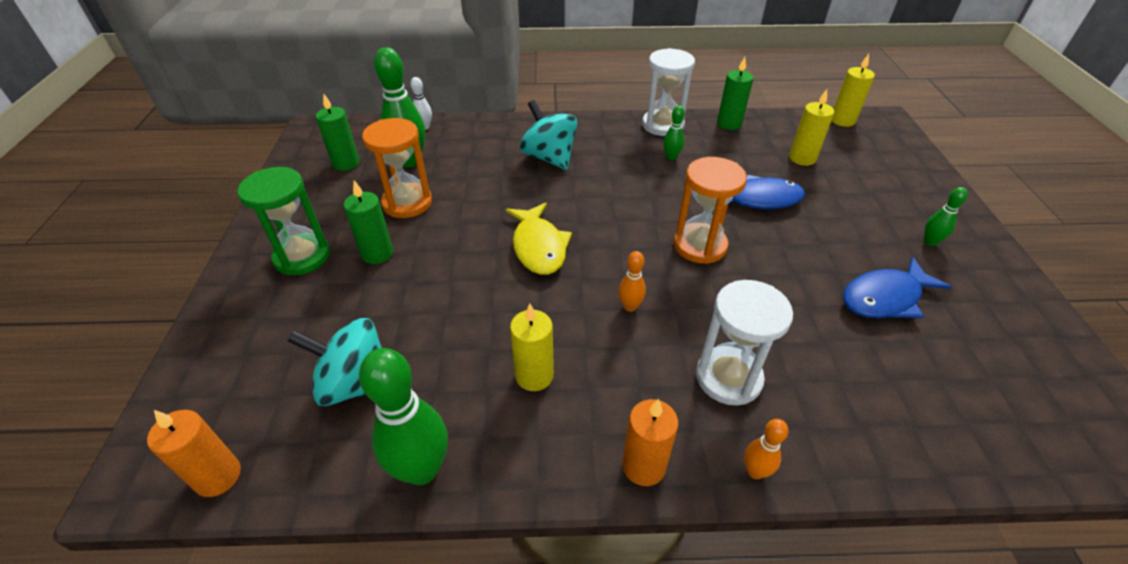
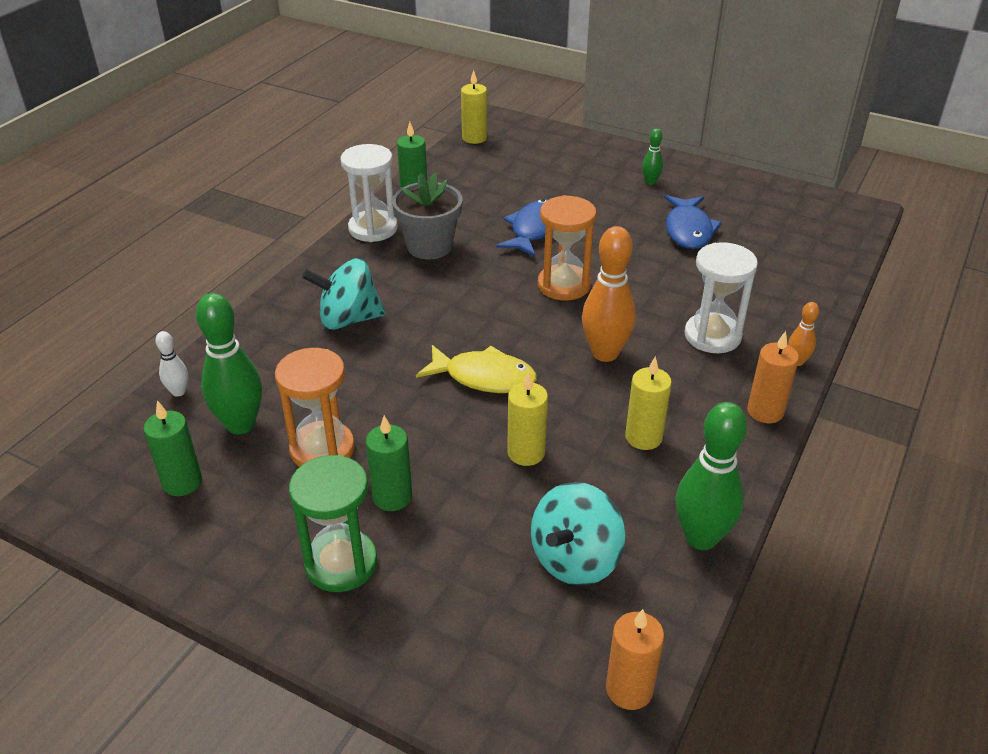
camera: 60 degrees left, 5 degrees down
(630, 306) = (605, 353): orange bowling pin -> orange bowling pin, size x2.03
(671, 157) = (429, 246): green bowling pin -> grey flower pot
(802, 158) = (503, 182): yellow candle -> yellow candle (526, 453)

